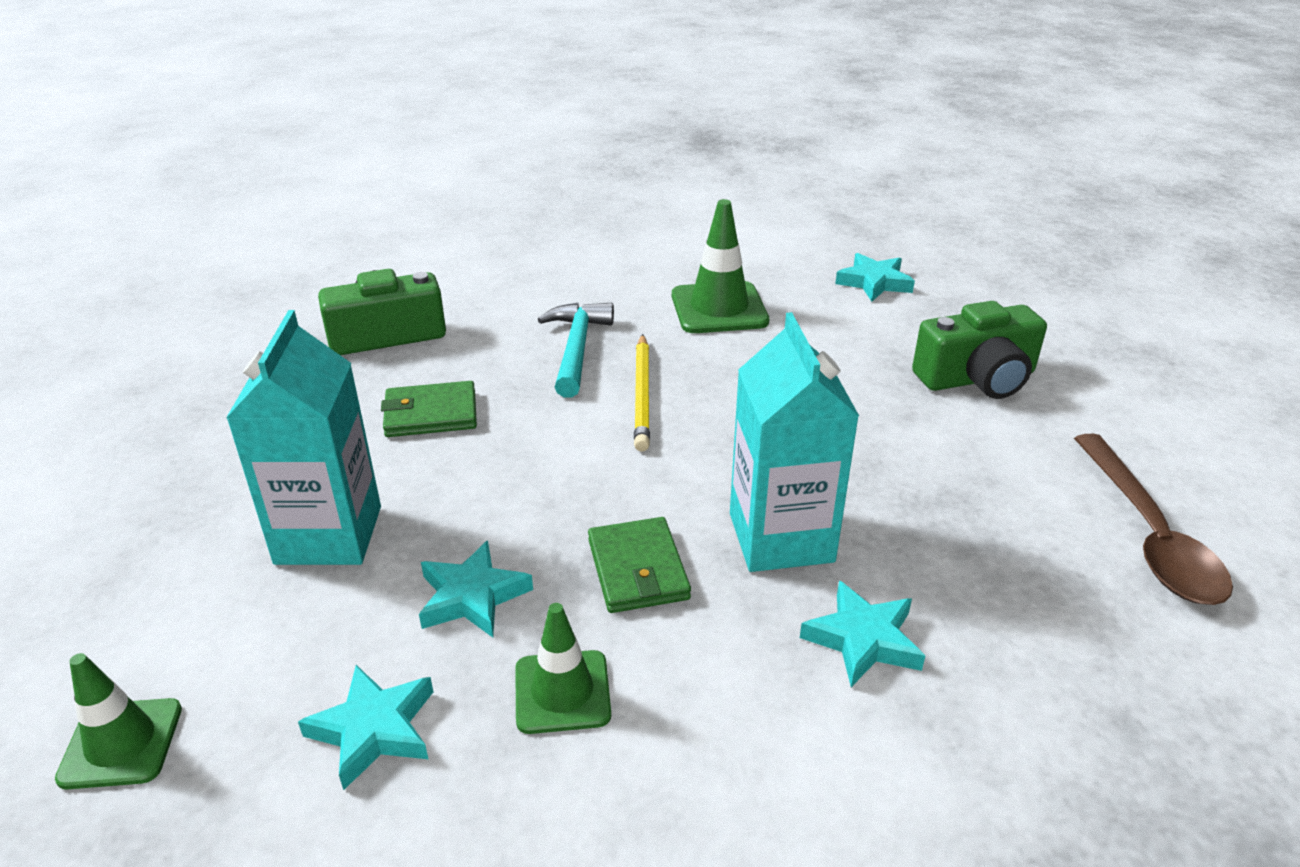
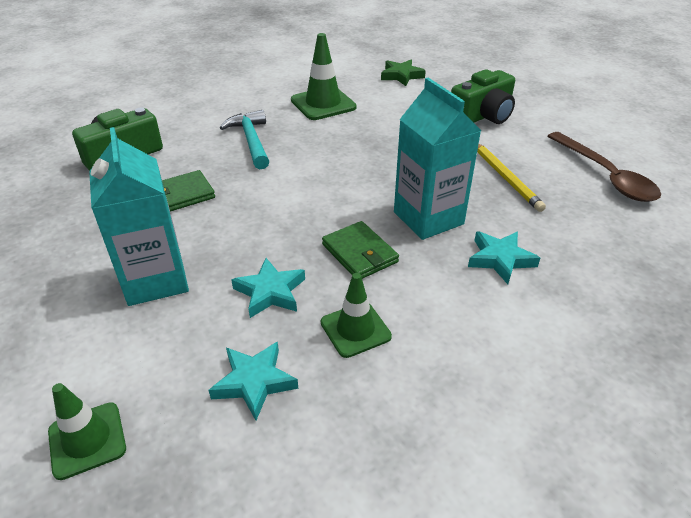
camera: 20 degrees left, 5 degrees up
(642, 395) = (306, 159): yellow pencil -> yellow pencil (505, 178)
(874, 282) = (401, 76): turquoise star -> green star

